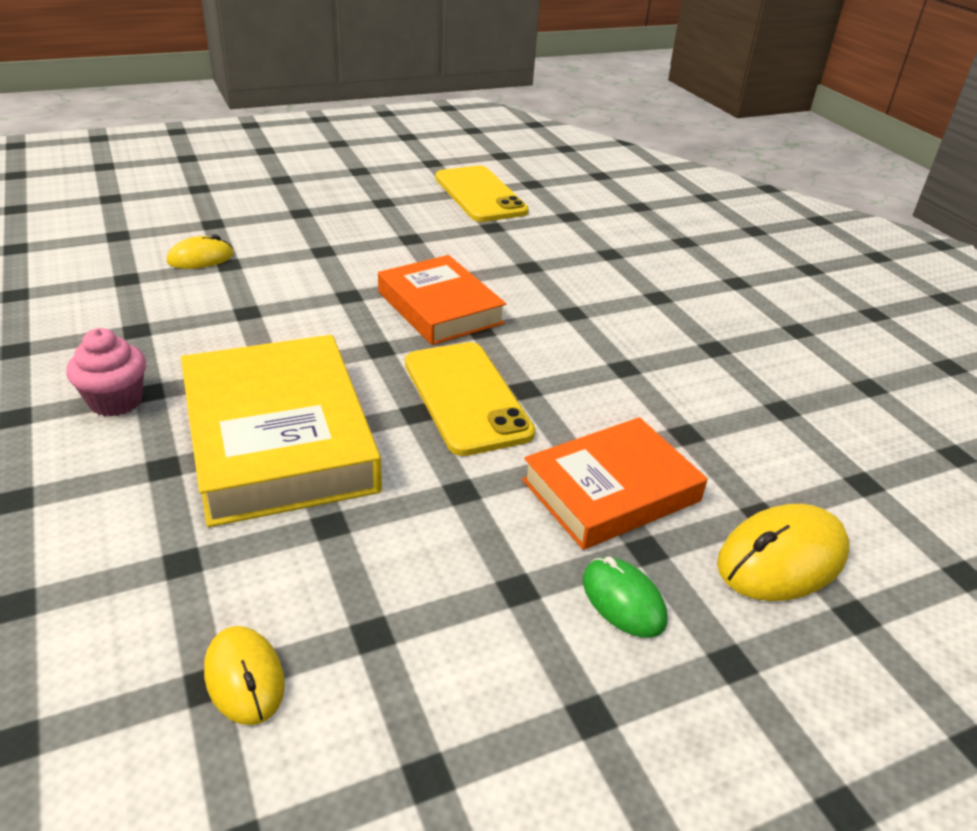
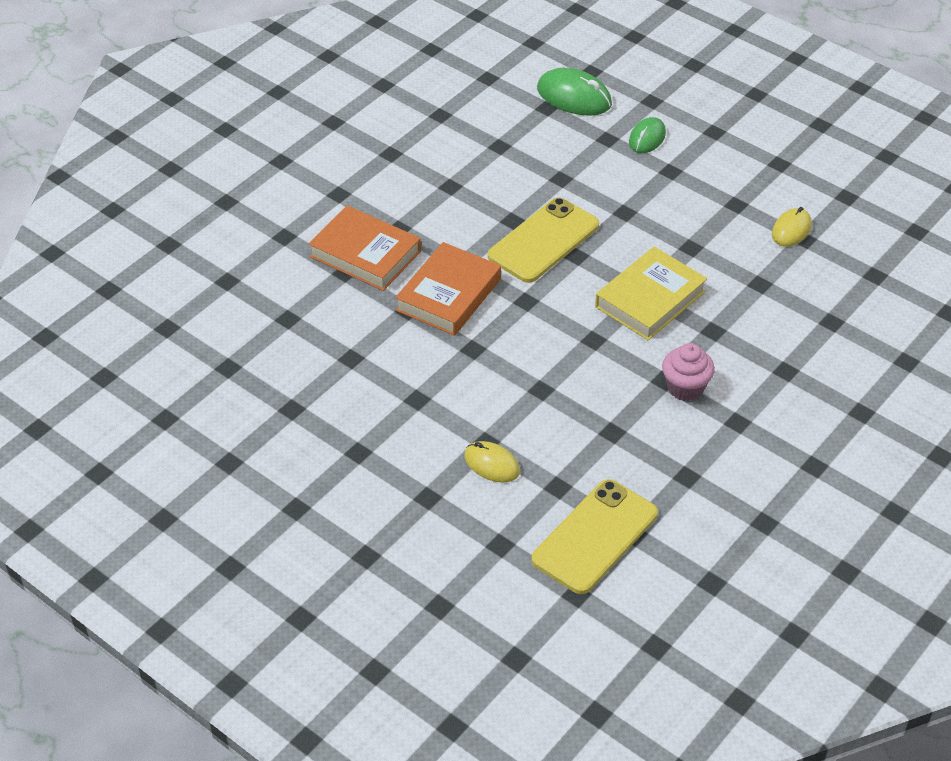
camera: 115 degrees left, 10 degrees up
(279, 438) = (650, 299): yellow book -> yellow book, size x0.66
(480, 195) = (223, 352): yellow phone -> yellow phone (595, 537)
(611, 490) = (575, 161): orange book -> orange book (365, 254)
(782, 558) = (574, 96): yellow mouse -> green mouse

